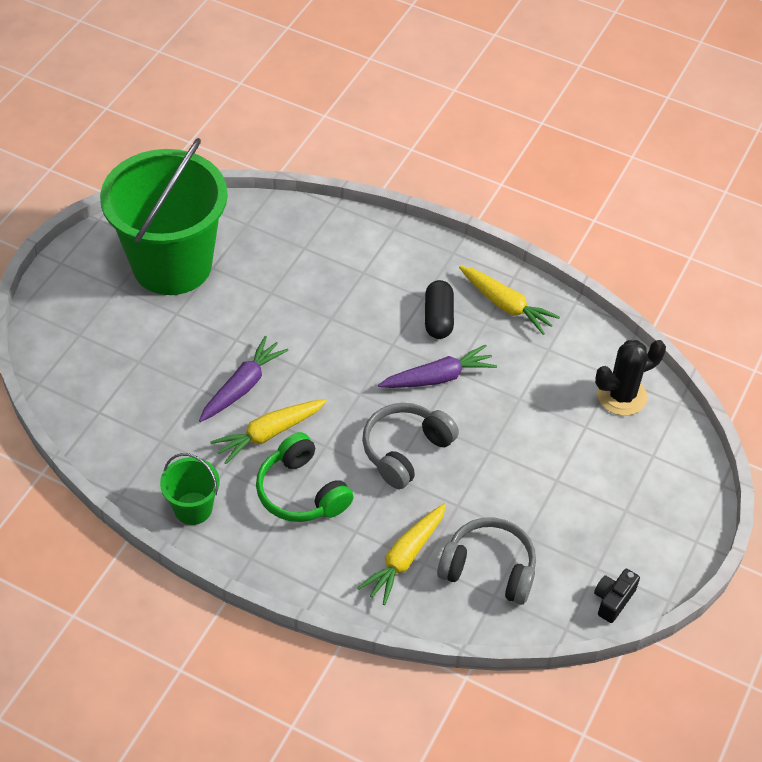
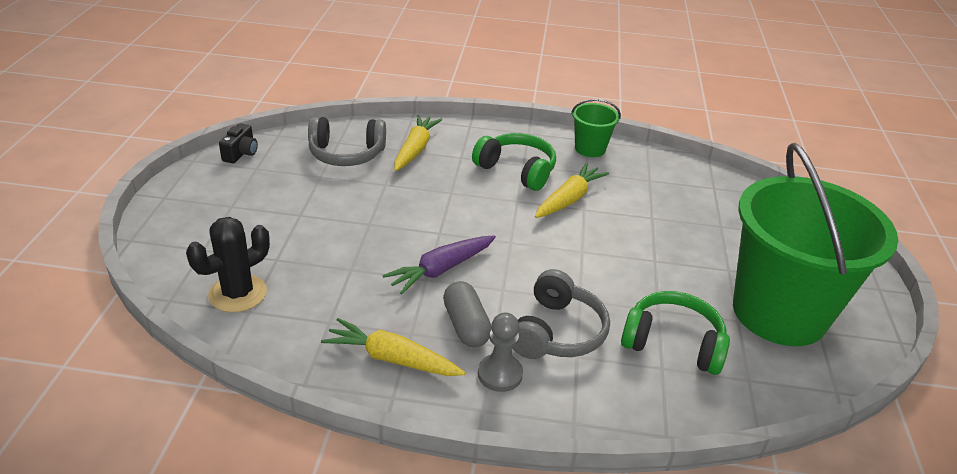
camera: 160 degrees right, 15 degrees down
(242, 386) = (618, 226): purple carrot -> none
(281, 263) = (673, 343): none -> green headphones
(405, 450) = (446, 209): grey headphones -> grey headphones (557, 332)
(429, 273) = (500, 374): none -> grey pawn
(438, 318) = (466, 325): black capsule -> grey capsule

